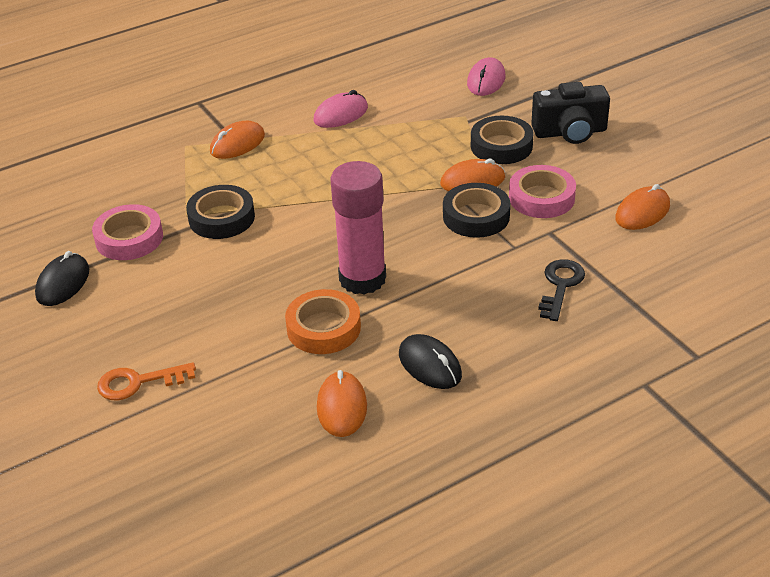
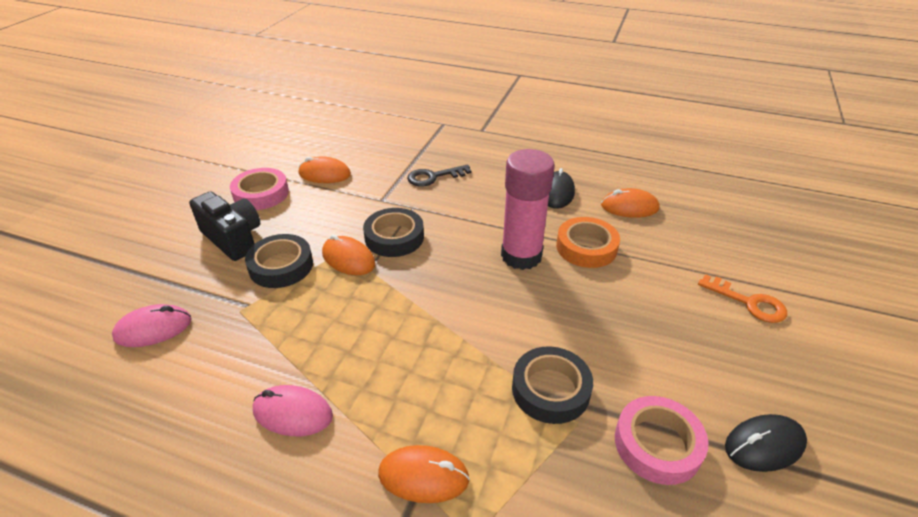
camera: 130 degrees left, 0 degrees up
(342, 407) = (629, 207): orange mouse -> orange mouse turned 45 degrees clockwise
(541, 198) = (343, 218): pink tape -> pink tape (261, 194)

